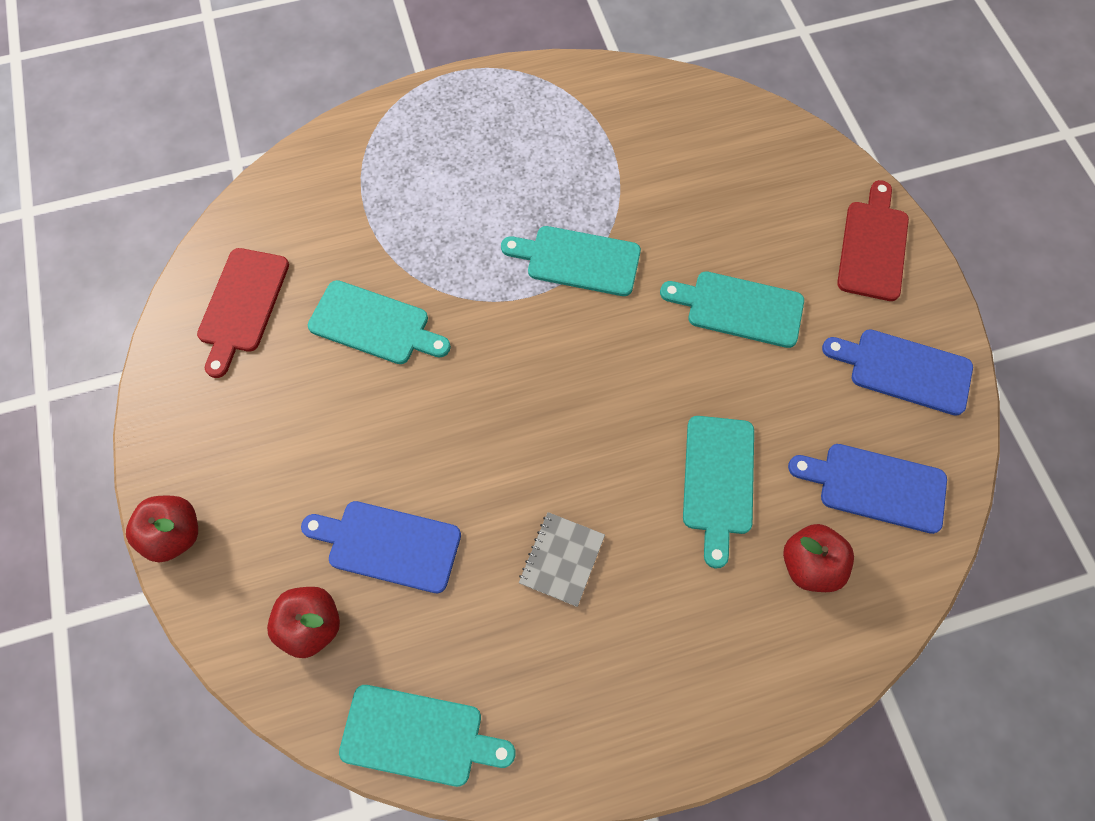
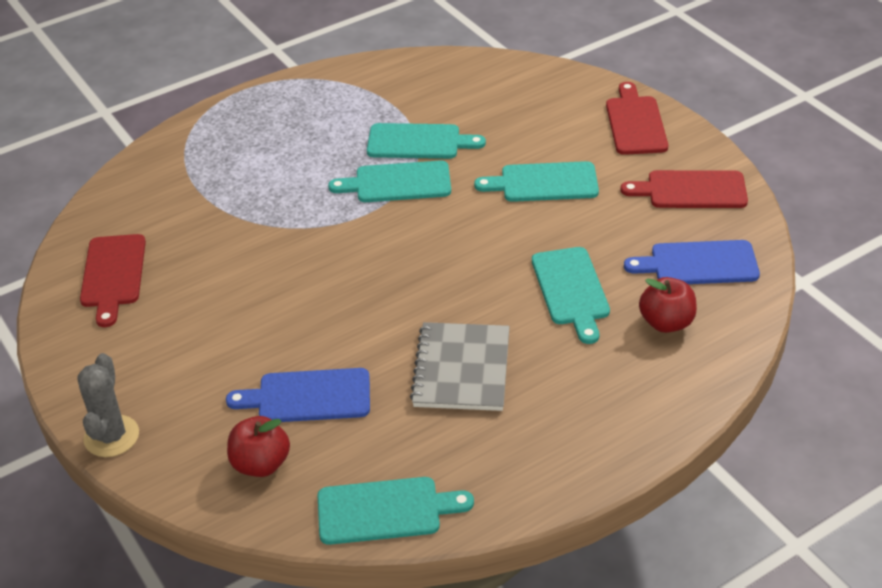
camera: 15 degrees left, 25 degrees down
(175, 534) = (111, 436): red apple -> grey cactus
(374, 324) = (237, 261): turquoise cutting board -> turquoise cutting board (418, 142)
(562, 559) = (462, 369): grey notebook -> grey notebook, size x1.61
(904, 370) = (691, 190): blue cutting board -> red cutting board

